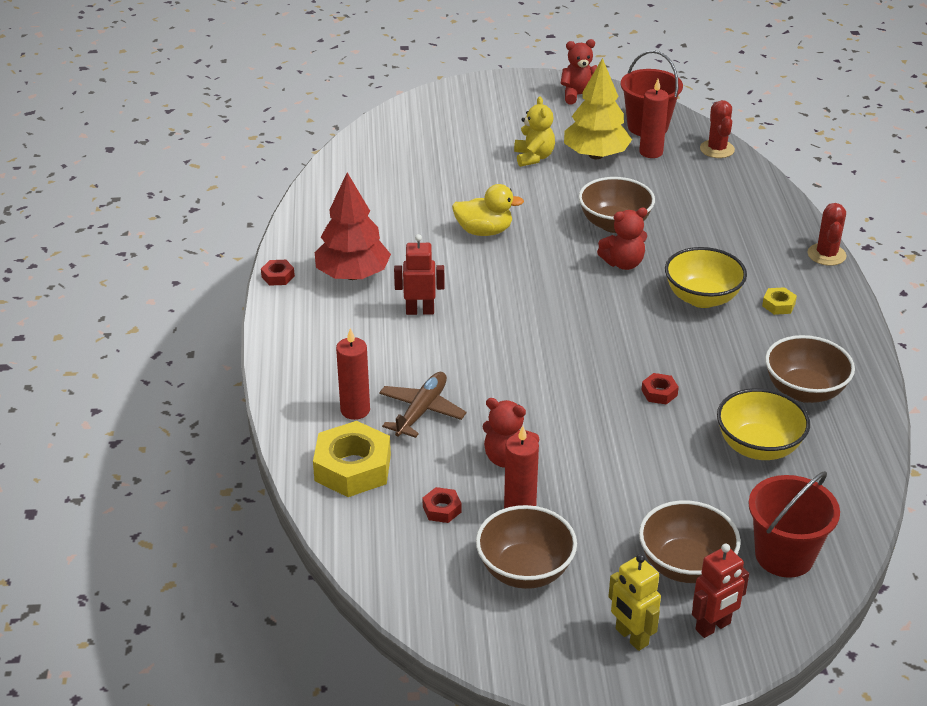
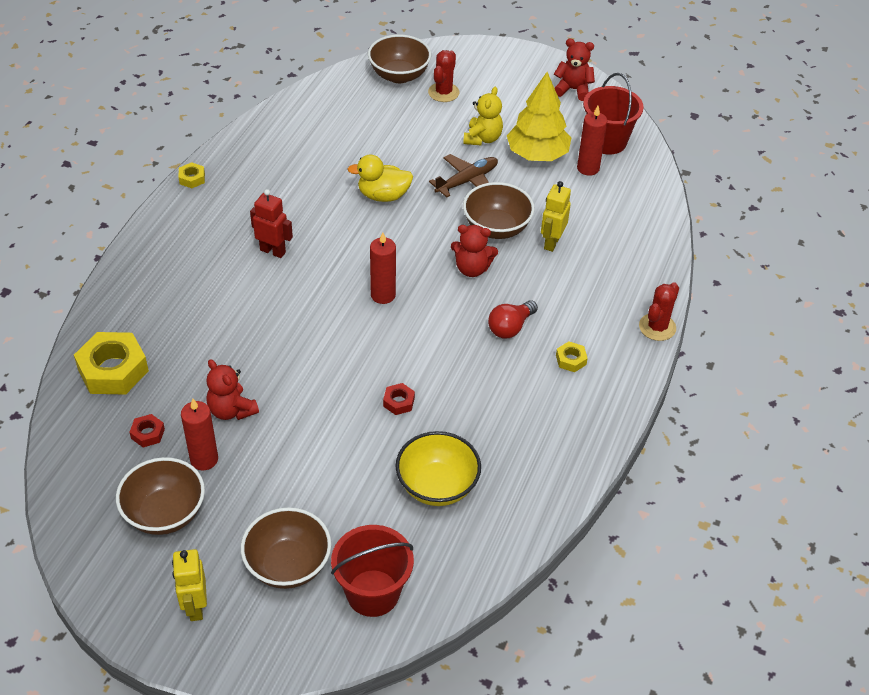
camera: 25 degrees right, 10 degrees up
(278, 276) = (192, 178): red nut -> yellow nut
(353, 275) = (248, 198): red tree -> none
(355, 410) = (154, 320): red candle -> red candle (383, 295)
(421, 411) = (201, 341): brown plane -> brown plane (466, 181)
(484, 231) = (383, 195): yellow duck -> yellow duck turned 150 degrees clockwise
(674, 220) = (551, 242): none -> yellow robot
(702, 298) = (510, 327): yellow bowl -> red light bulb
(713, 627) = (263, 628): red robot -> none
(717, 149) = (650, 185): red cactus -> red cactus (443, 92)
(804, 391) = (521, 451): brown bowl -> brown bowl (399, 75)

